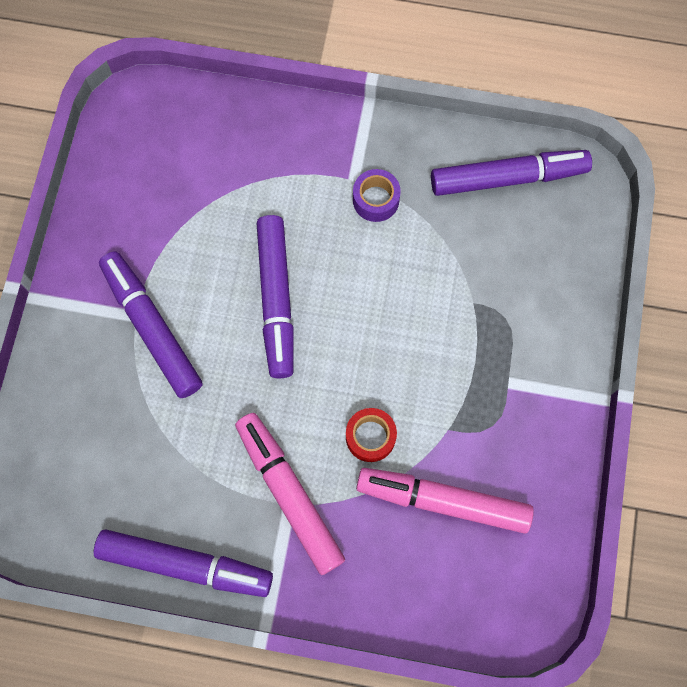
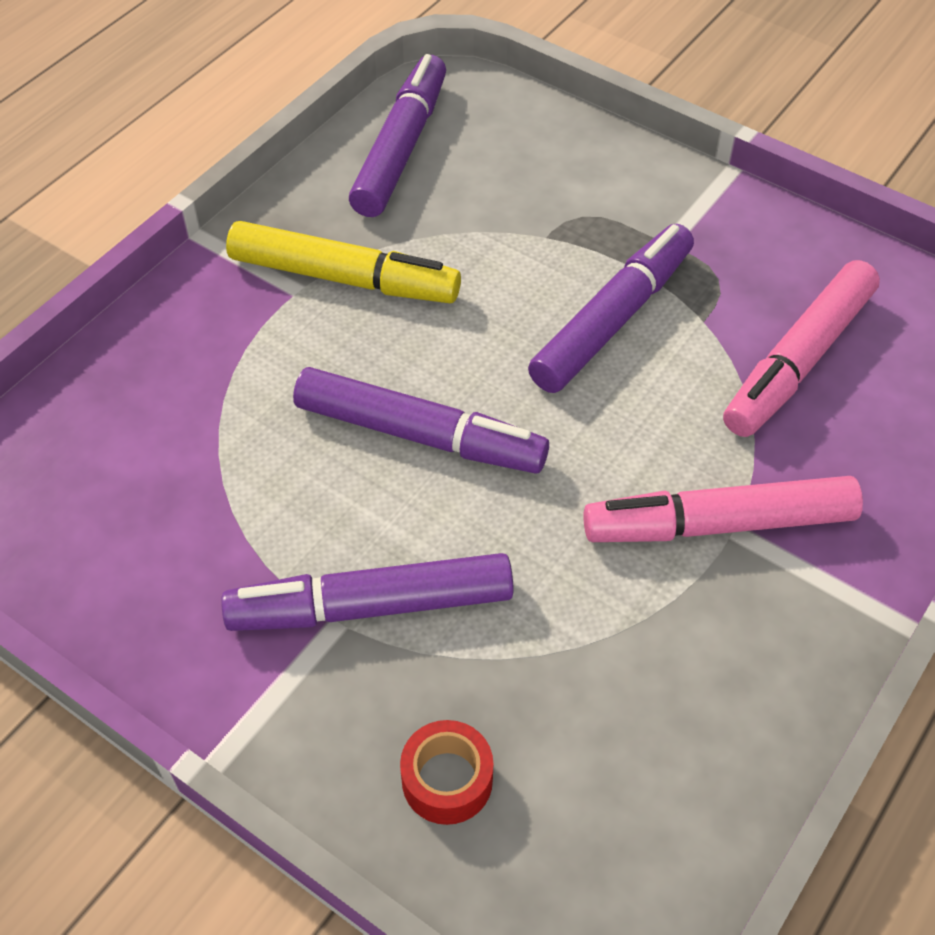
camera: 65 degrees left, 20 degrees down
(185, 564) = (776, 697): purple marker -> purple marker (612, 319)
(370, 437) = (676, 403): red tape -> red tape (447, 780)
(376, 200) = (344, 278): purple tape -> yellow marker

